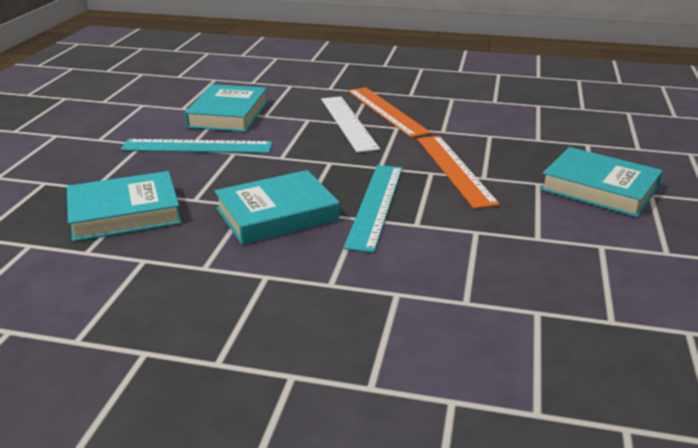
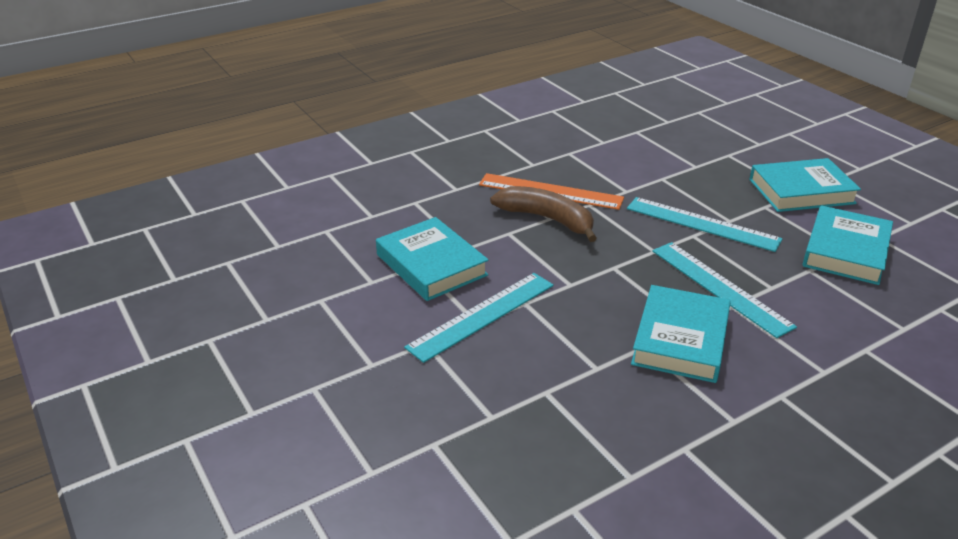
camera: 45 degrees left, 5 degrees up
(124, 213) = (576, 420): turquoise book -> turquoise book (846, 251)
(348, 123) = (547, 219): white ruler -> brown banana
(455, 169) = (702, 224): orange ruler -> turquoise ruler

